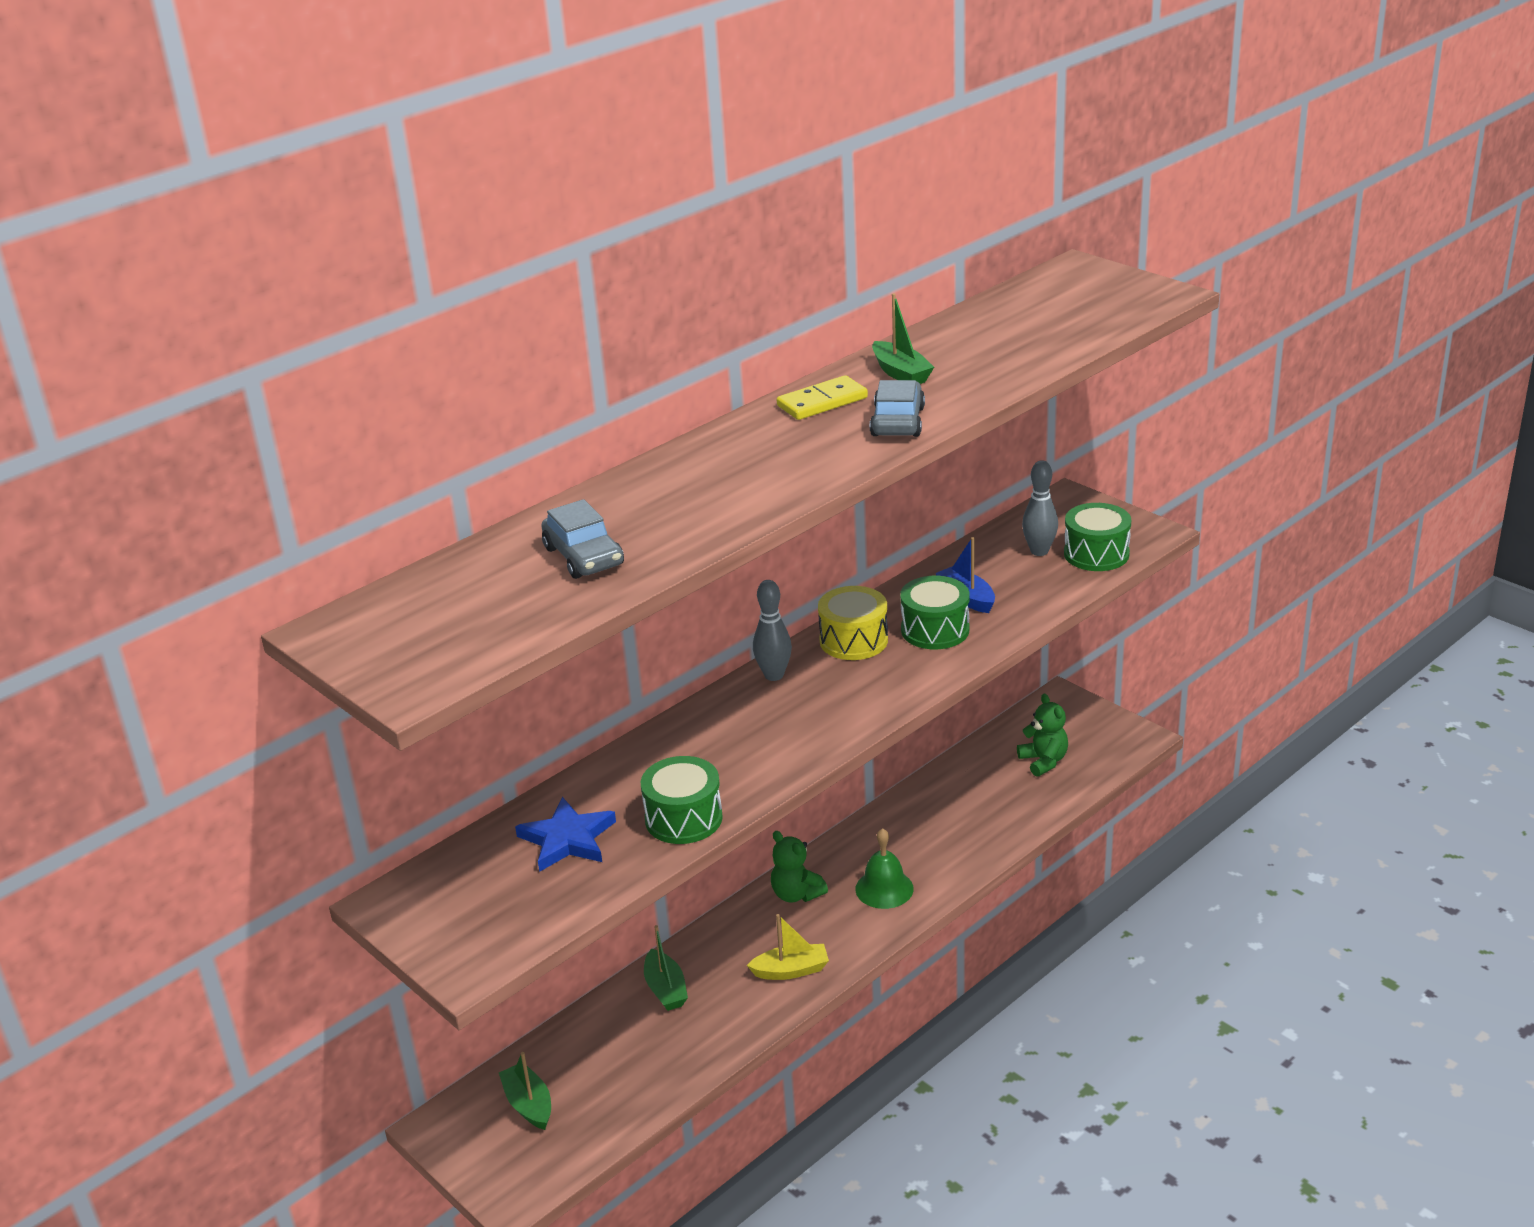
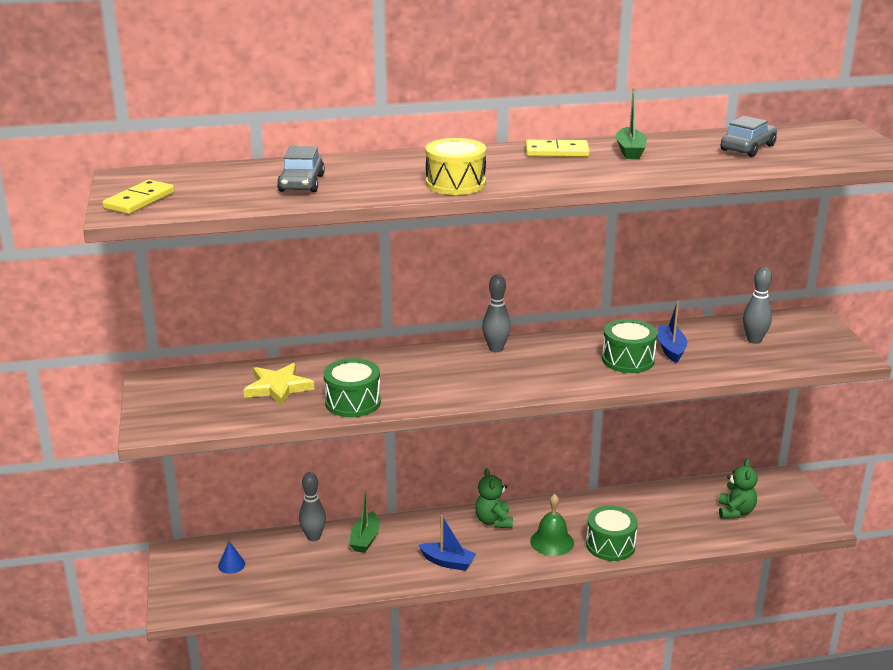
camera: 30 degrees right, 5 degrees down
(409, 661) = (139, 200): none -> yellow domino
(528, 1104) = (231, 565): green boat -> blue cone
(567, 839) = (278, 387): blue star -> yellow star
(598, 1017) = (313, 537): none -> grey bowling pin
(791, 970) = (448, 562): yellow boat -> blue boat
(853, 640) = (568, 347): yellow drum -> yellow drum (455, 184)
(897, 422) = (588, 173): grey car -> grey car (747, 148)
(1096, 554) = (794, 355): green drum -> green drum (610, 545)

